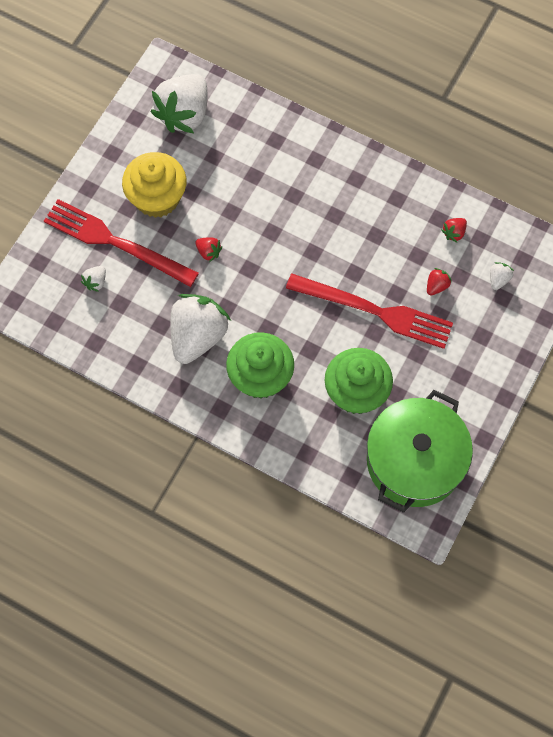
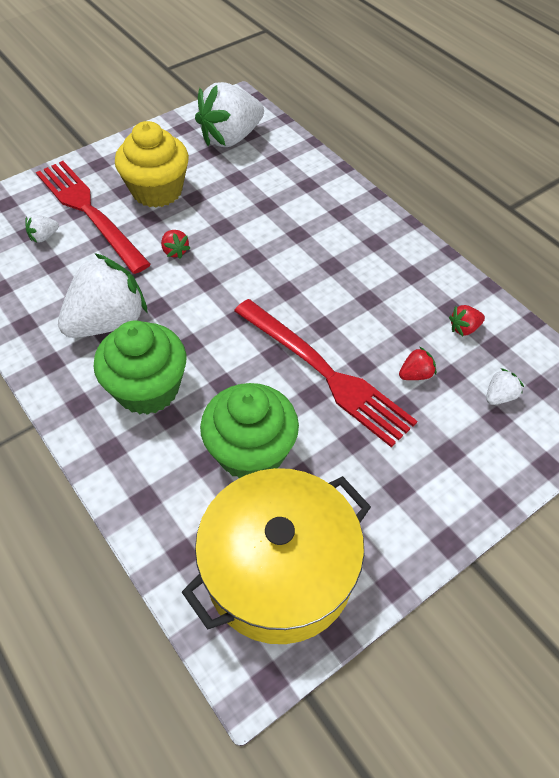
camera: 25 degrees right, 15 degrees down
(414, 460) = (279, 570): green pot -> yellow pot

